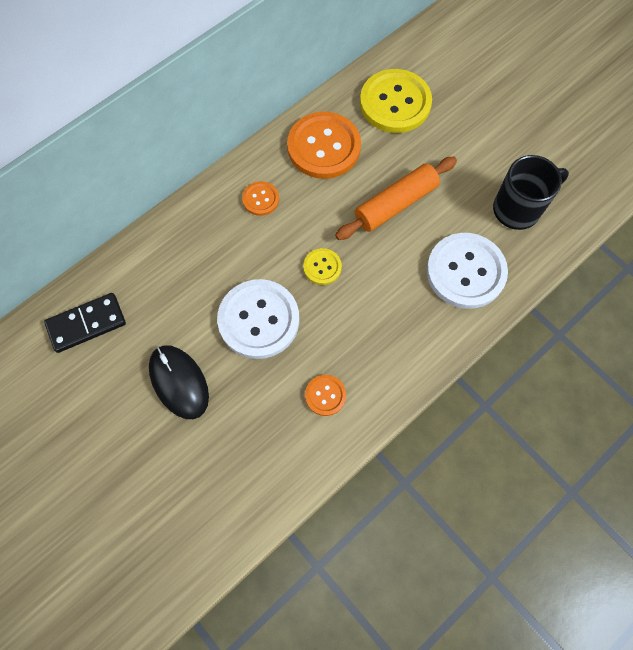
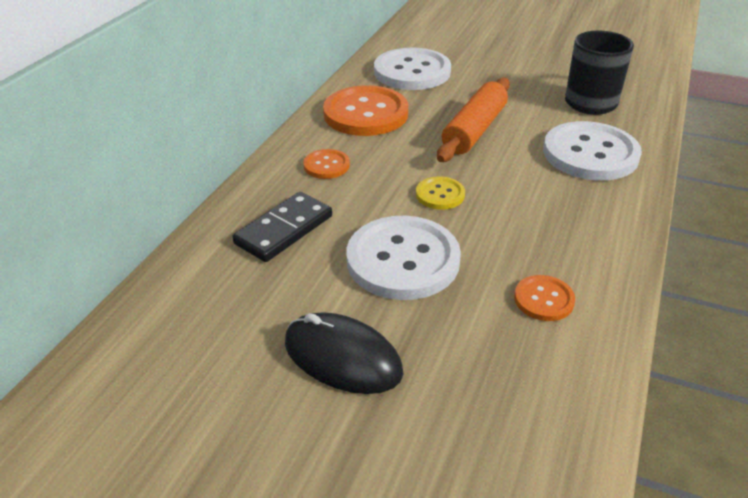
camera: 25 degrees left, 30 degrees down
(86, 324) = (164, 343): black domino -> black domino (284, 230)
(395, 103) = (412, 72): yellow button -> white button

